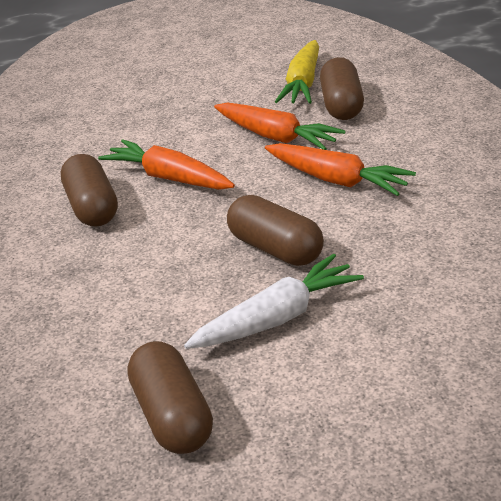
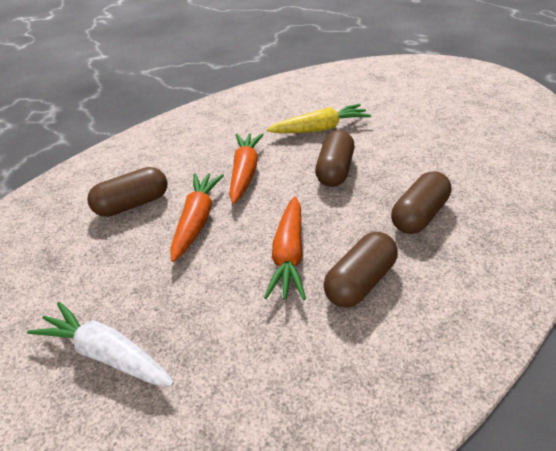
camera: 120 degrees left, 5 degrees up
(172, 415) = (485, 154): brown capsule -> brown capsule (419, 215)
(277, 318) = (390, 150): white carrot -> white carrot (106, 354)
(303, 83) = (93, 240): yellow carrot -> yellow carrot (320, 129)

